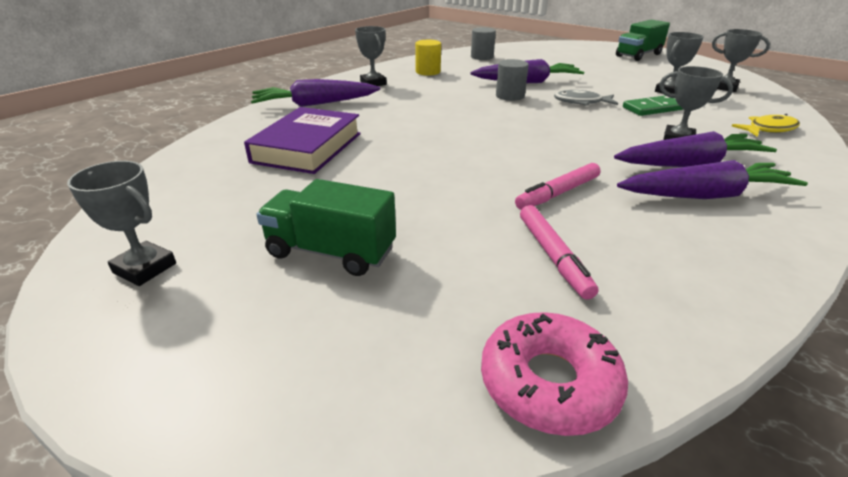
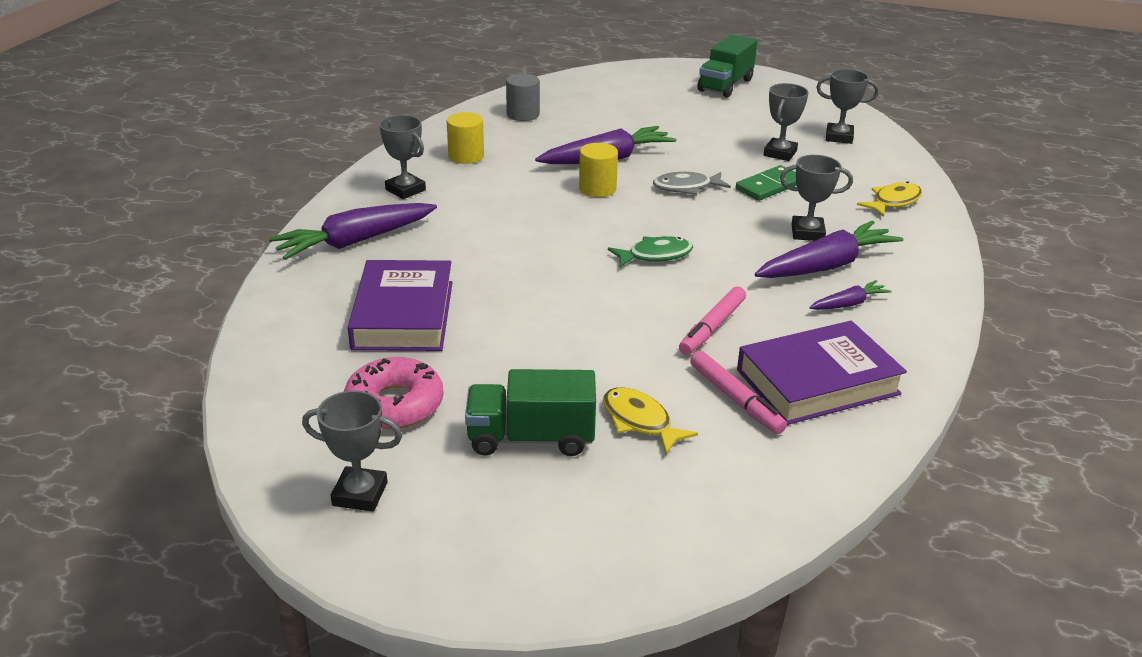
camera: 20 degrees left, 0 degrees up
(443, 258) = (640, 421): none -> yellow fish
(510, 96) = (597, 189): grey cylinder -> yellow cylinder
(532, 138) = (655, 255): none -> green fish
(549, 383) = (774, 505): pink donut -> pink donut (394, 404)
(651, 256) = (817, 382): none -> purple book
(706, 195) = (848, 304): purple carrot -> purple carrot, size x0.50

